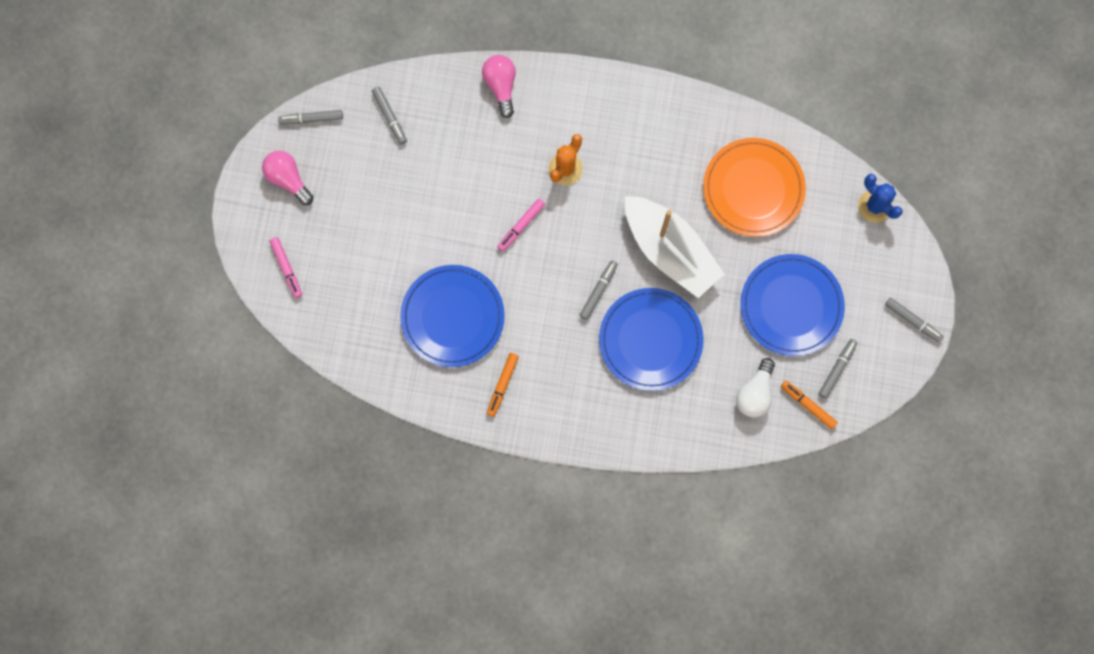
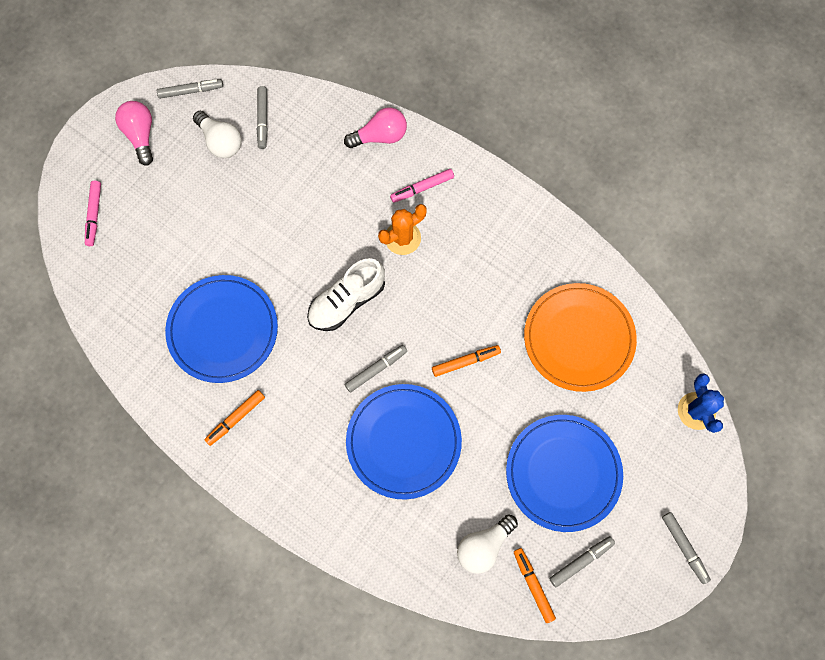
camera: 25 degrees right, 5 degrees down
(311, 119) = (191, 91): grey marker -> grey marker turned 150 degrees clockwise
(363, 153) = (220, 141): none -> white light bulb
(501, 86) = (380, 136): pink light bulb -> pink light bulb turned 60 degrees clockwise
(521, 226) = (333, 273): pink marker -> pink marker (422, 188)
(545, 245) = (347, 301): none -> white shoe
(669, 251) = (465, 362): white boat -> orange marker

